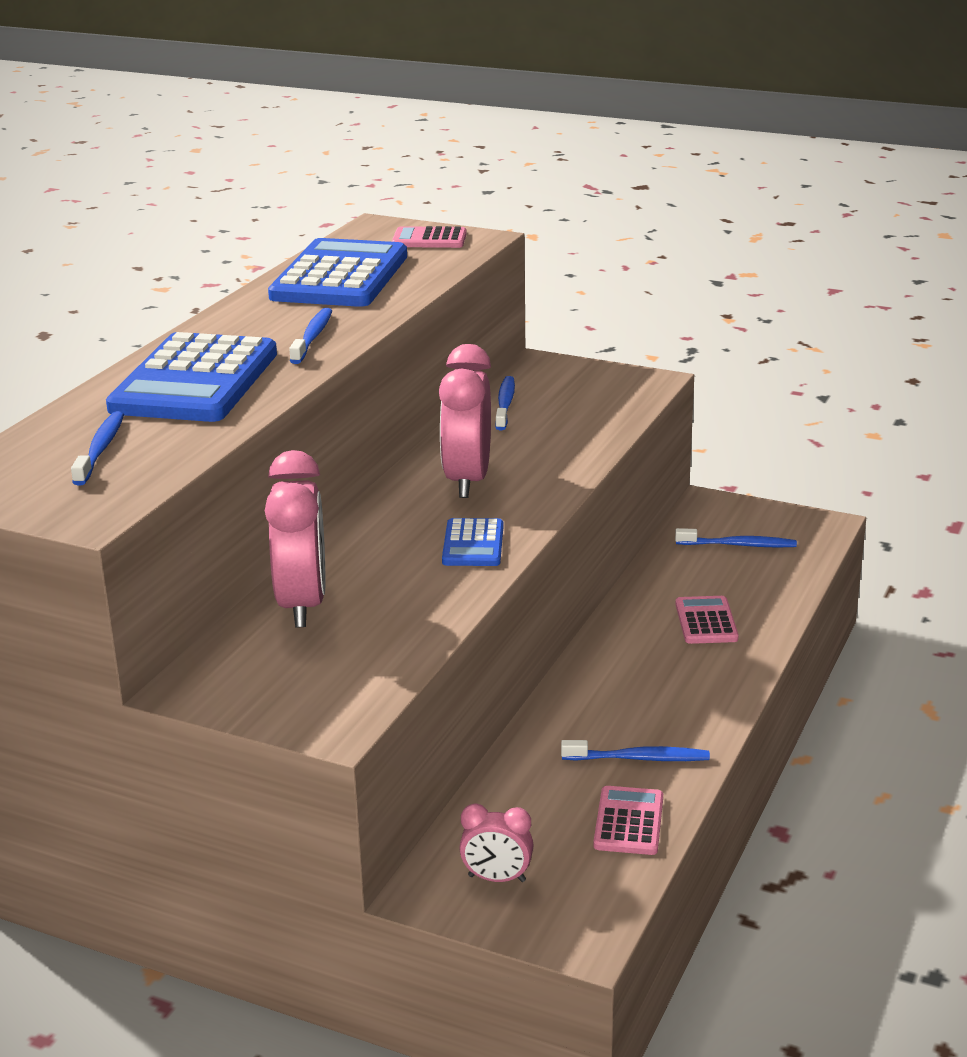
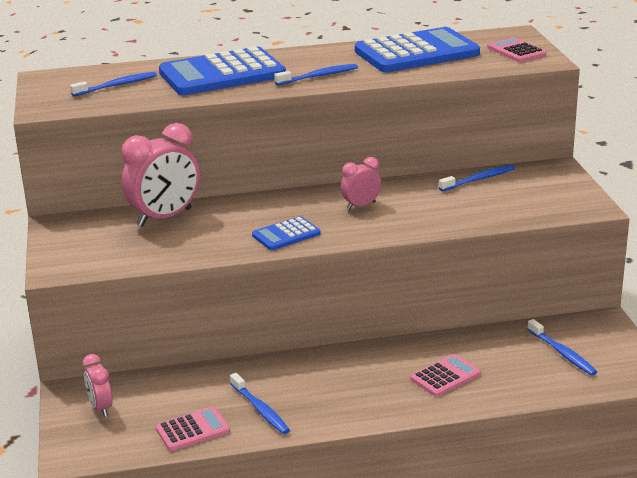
camera: 55 degrees right, 0 degrees up
(467, 481) = (361, 205): pink clock -> pink clock, size x0.53

